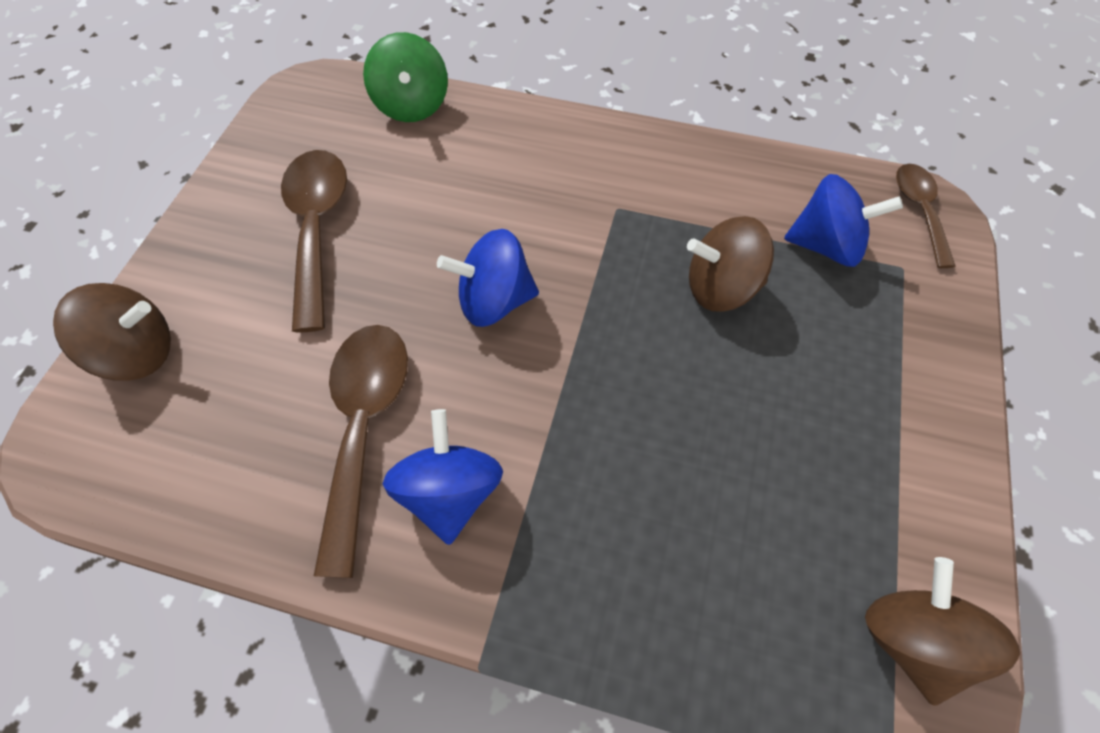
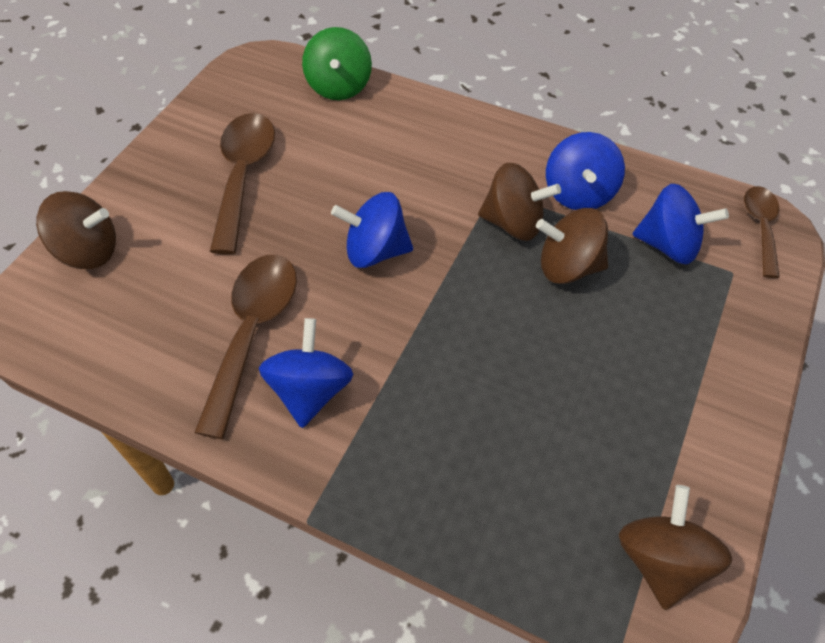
camera: 10 degrees right, 5 degrees down
(647, 244) = (513, 223): none -> brown spinning top
(713, 198) = (579, 193): none -> blue spinning top

